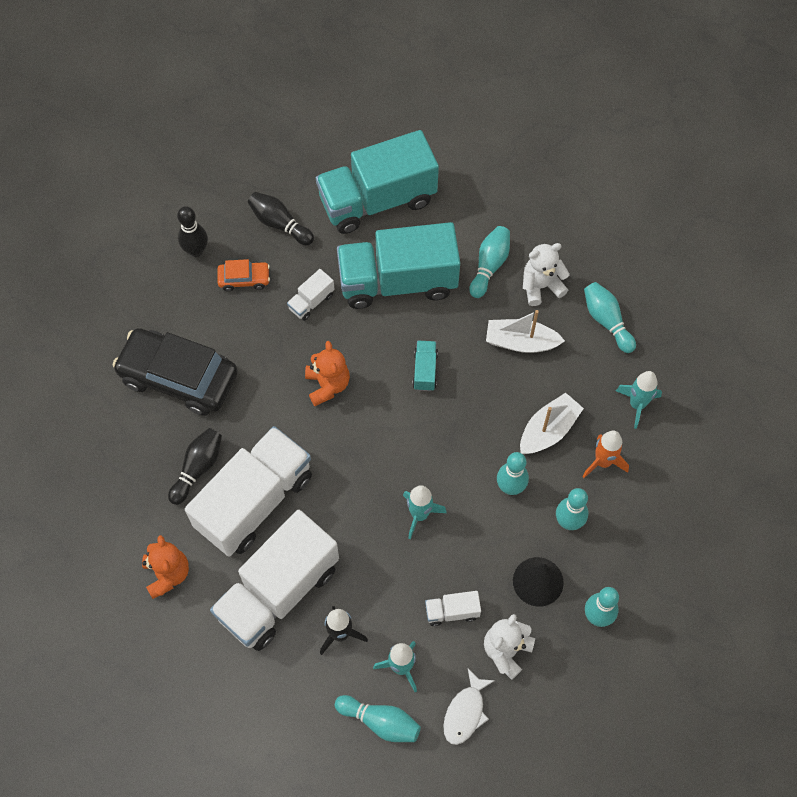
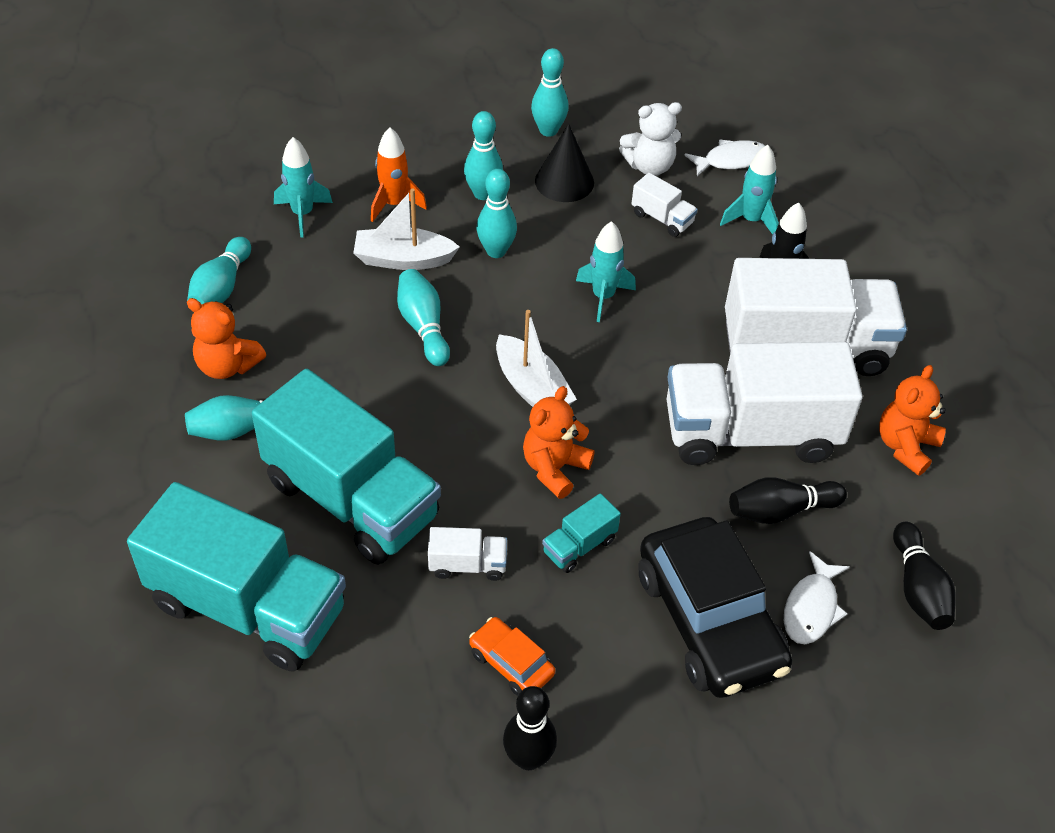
camera: 135 degrees left, 15 degrees down
(138, 428) = (811, 608): none -> white fish
(279, 224) = (390, 691): black bowling pin -> black bowling pin (918, 588)
(380, 721) = (809, 205): turquoise bowling pin -> turquoise bowling pin (423, 326)
(425, 370) = (442, 396): turquoise truck -> turquoise truck (579, 546)
(521, 342) = (320, 339): white boat -> white boat (532, 388)
(541, 286) = (227, 365): white teddy bear -> orange teddy bear

